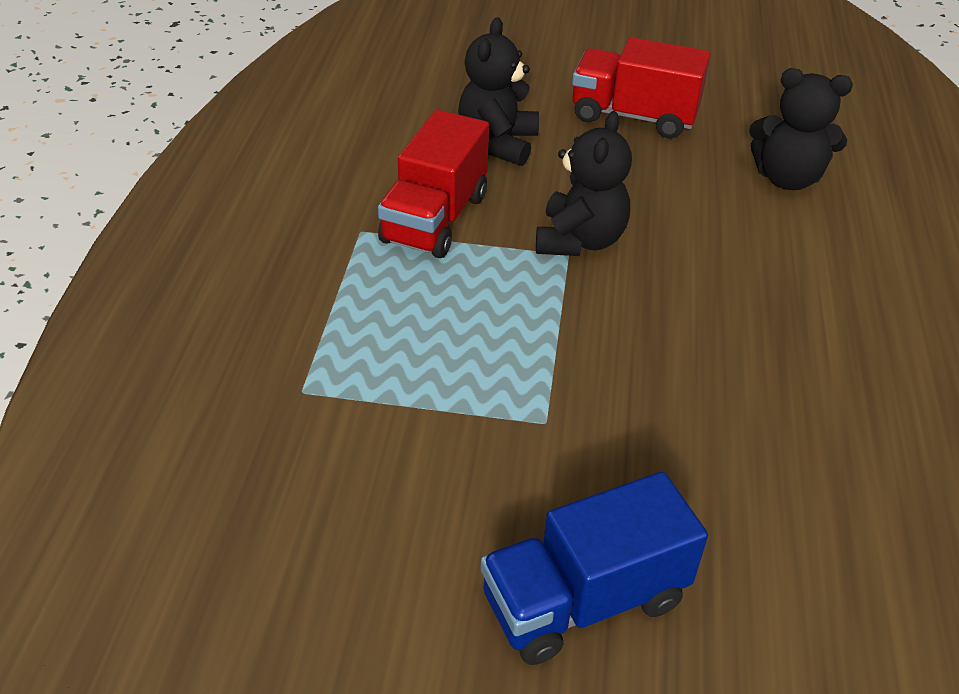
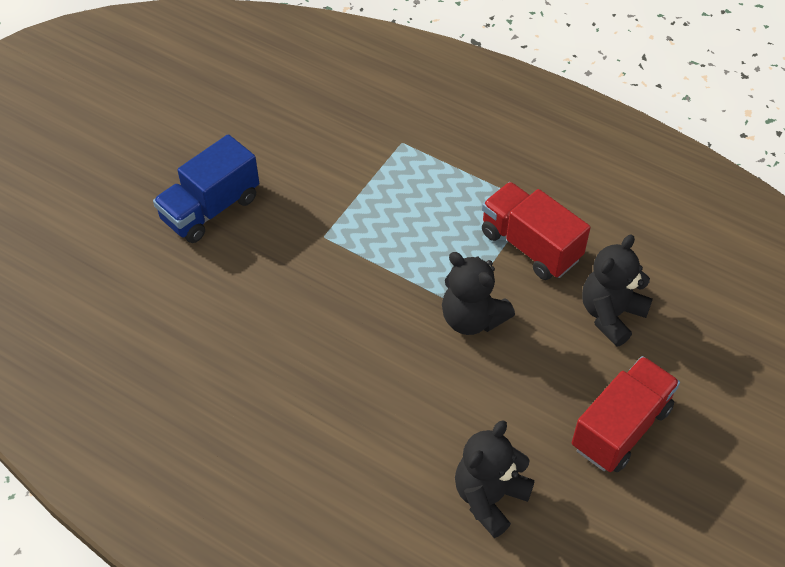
camera: 115 degrees right, 10 degrees up
(498, 144) = (611, 314): black teddy bear -> black teddy bear turned 90 degrees counterclockwise
(584, 600) = (210, 209): blue truck -> blue truck turned 135 degrees counterclockwise

